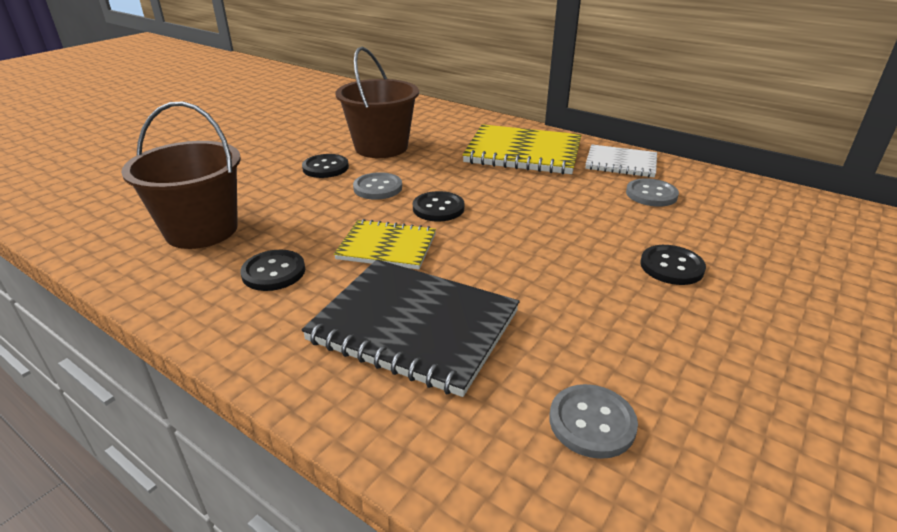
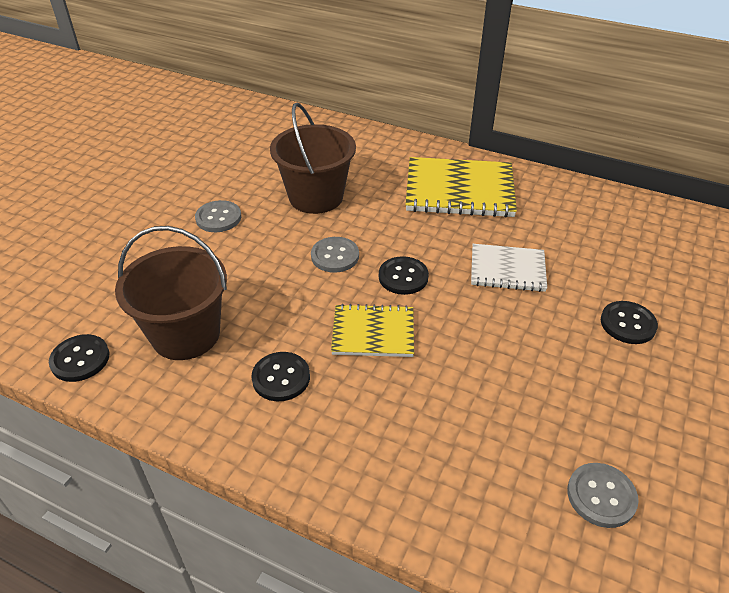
camera: 10 degrees left, 10 degrees up
(325, 168) = (271, 233): black button -> black button (80, 359)
(414, 327) = (431, 422): black notebook -> none
(621, 163) = (555, 196): white notebook -> white notebook (507, 270)
(651, 194) = (592, 235): grey button -> grey button (218, 218)

